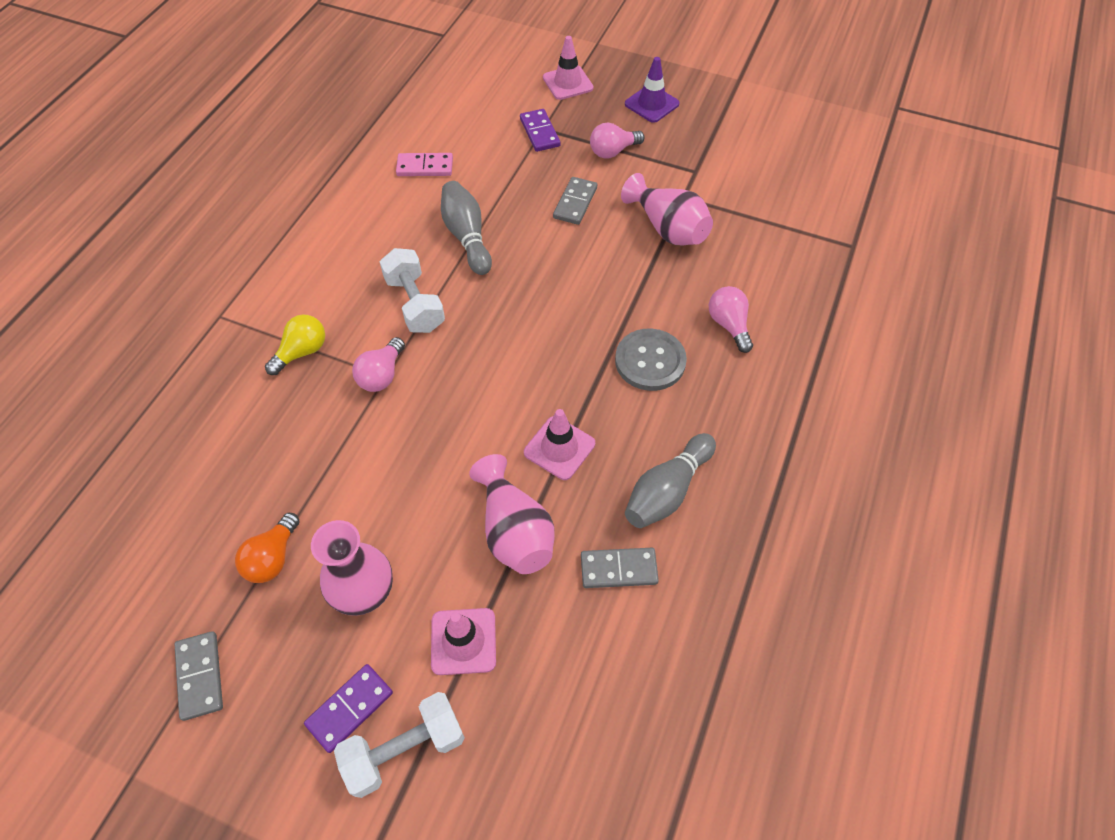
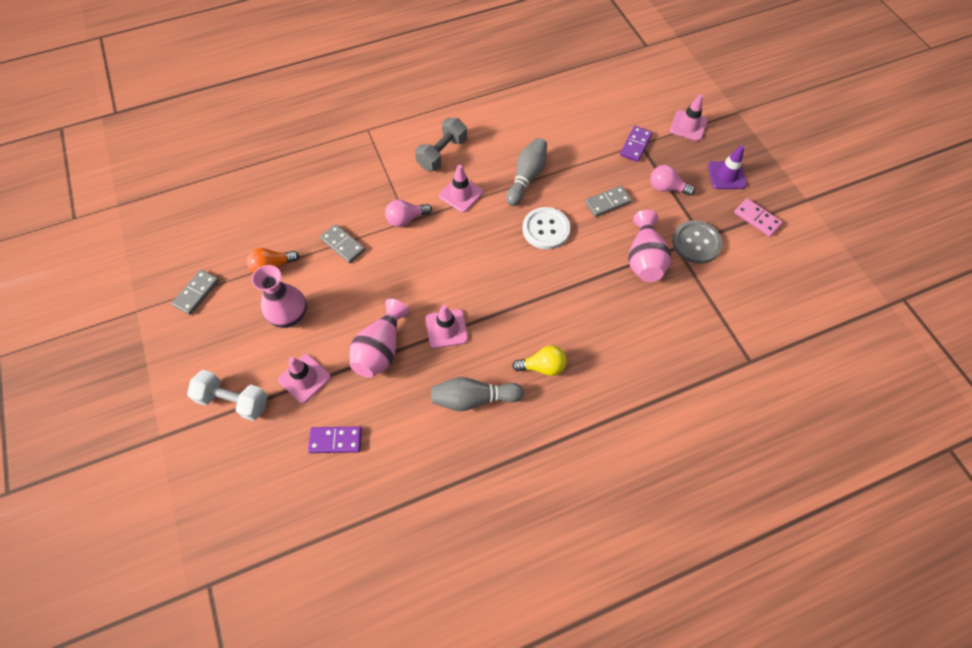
camera: 45 degrees right, 5 degrees up
(302, 352) = (384, 177): yellow light bulb -> yellow light bulb (542, 366)
(344, 278) = (442, 153): none -> grey dumbbell
(349, 708) = (233, 362): purple domino -> purple domino (335, 440)
(415, 303) = (461, 194): white dumbbell -> pink traffic cone
(425, 167) = (548, 120): pink domino -> pink domino (757, 218)
(545, 271) = (546, 229): none -> white button
(618, 569) = (406, 413): grey domino -> grey domino (343, 245)
(650, 361) = (544, 324): grey button -> grey button (696, 243)
(729, 325) = (613, 342): pink light bulb -> none

